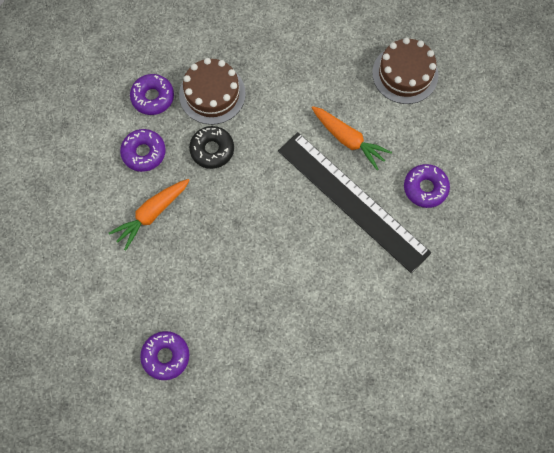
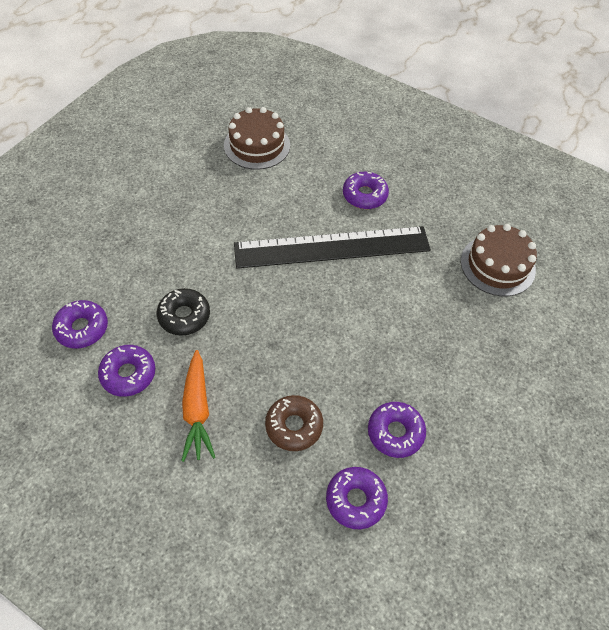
camera: 55 degrees left, 15 degrees down
(187, 281) = (294, 426): none -> brown donut
(212, 94) = (131, 280): brown cake -> brown cake (497, 265)
(233, 350) = (395, 432): none -> purple donut
(348, 140) = (275, 215): orange carrot -> none

